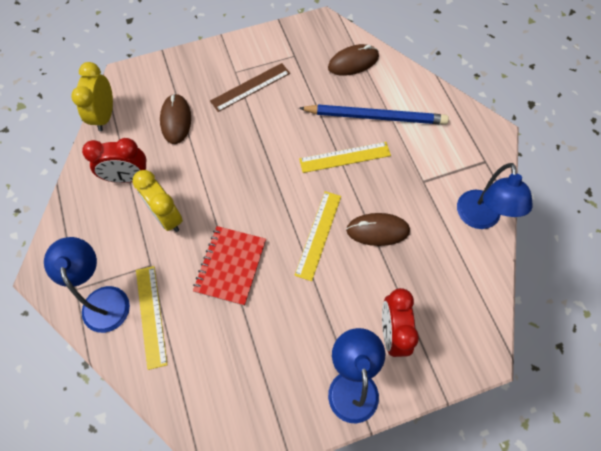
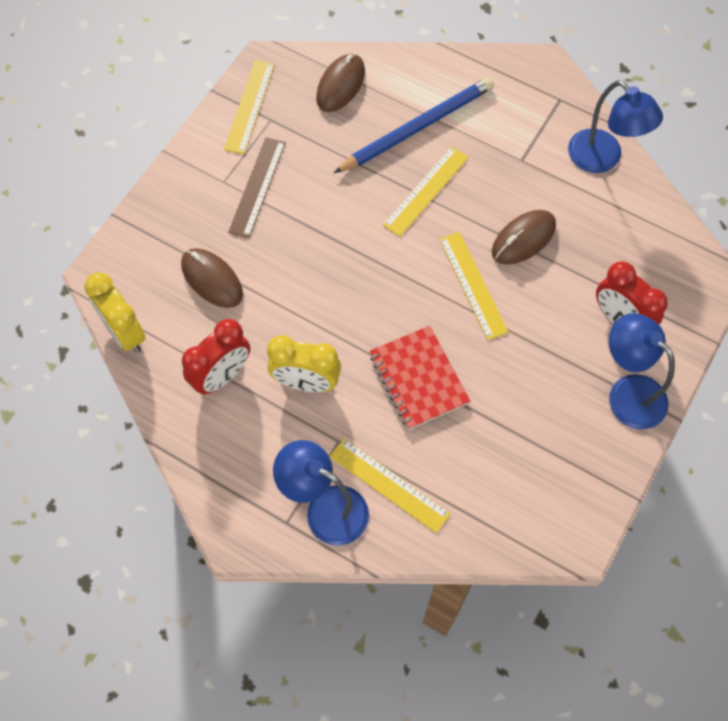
camera: 40 degrees left, 0 degrees up
(290, 40) = (250, 106): none -> yellow ruler

